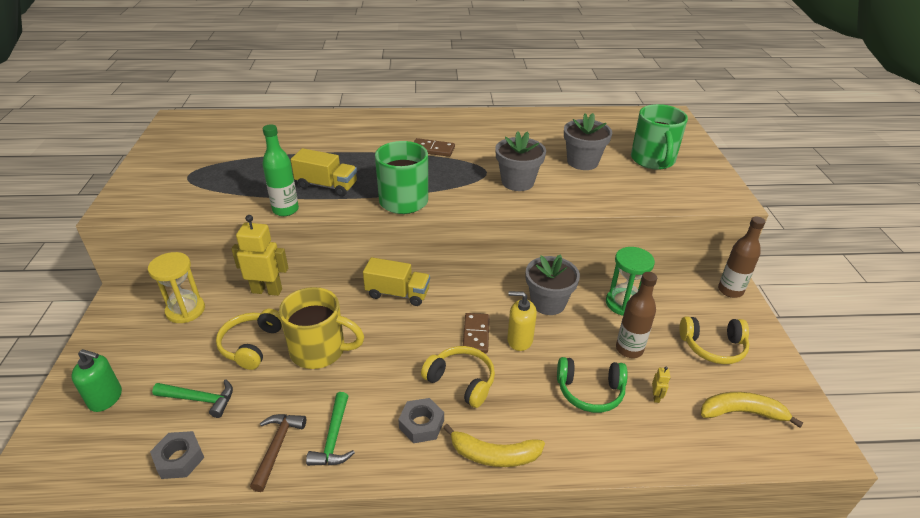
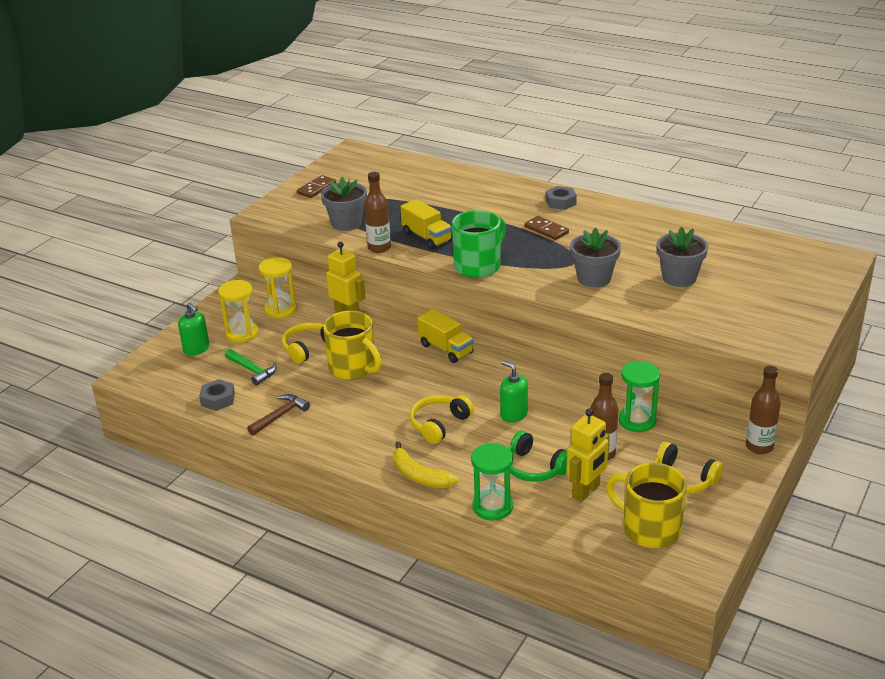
camera: 35 degrees right, 5 degrees down
(155, 356) = (242, 334): none -> yellow hourglass
(285, 210) = (379, 248): green bottle -> brown bottle
(333, 438) = (320, 424): green hammer -> none
(421, 424) = (385, 439): grey nut -> grey nut (560, 202)
(461, 381) = (439, 424): yellow headphones -> yellow headphones turned 120 degrees counterclockwise
(476, 334) = (481, 398): brown domino -> brown domino (316, 188)
(519, 340) = (513, 414): yellow soap dispenser -> green soap dispenser
(548, 303) = (567, 397): grey flower pot -> grey flower pot (346, 223)
(595, 458) = (492, 507): none -> green hourglass
(653, 160) = (756, 296): green mug -> none
(656, 397) = (586, 491): yellow robot -> yellow robot, size x2.40
(742, 412) = (649, 529): yellow banana -> yellow mug

